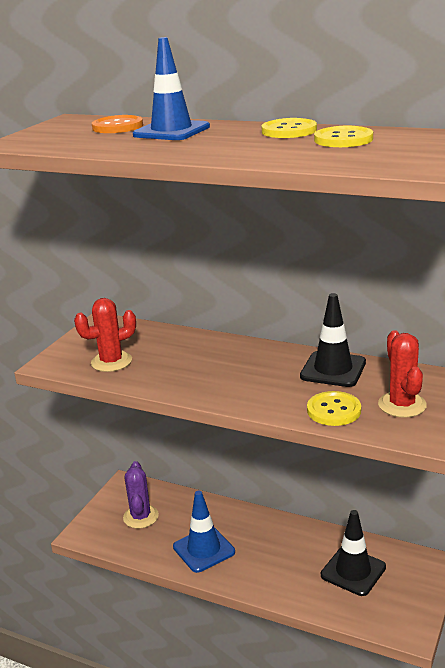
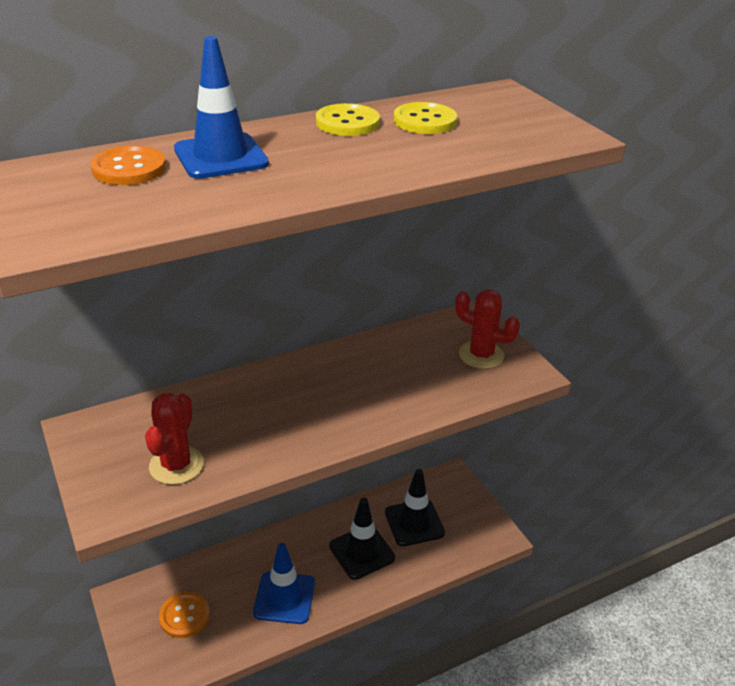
camera: 55 degrees left, 10 degrees up
(141, 517) = (184, 616): purple cactus -> orange button
(333, 369) = (388, 352): black traffic cone -> black traffic cone (362, 552)
(334, 410) = (447, 389): yellow button -> none

